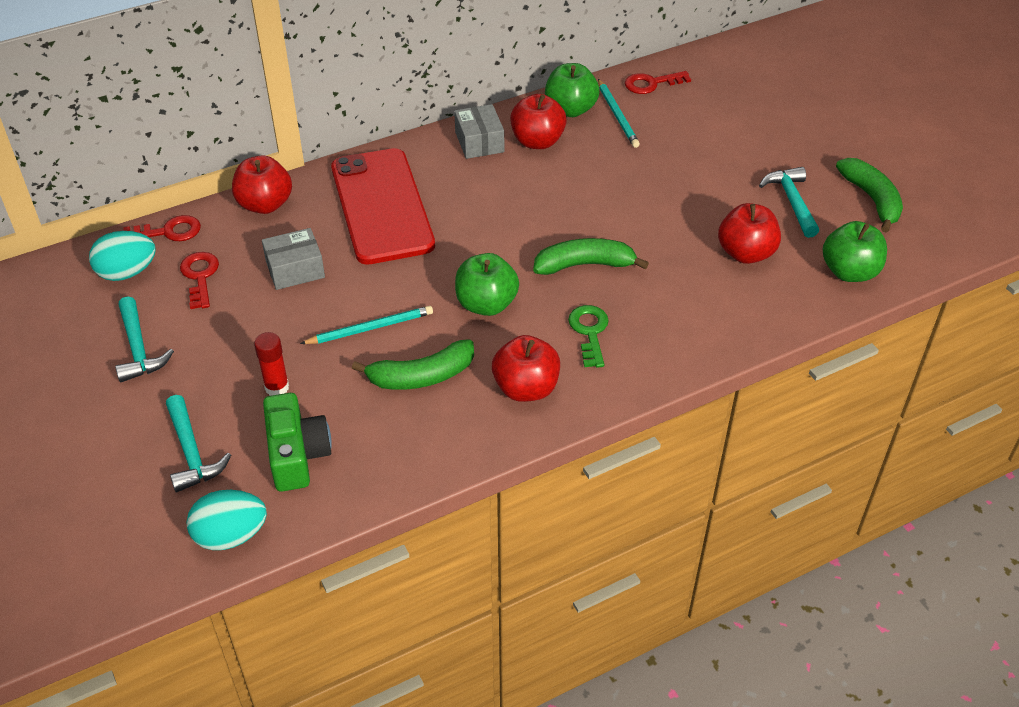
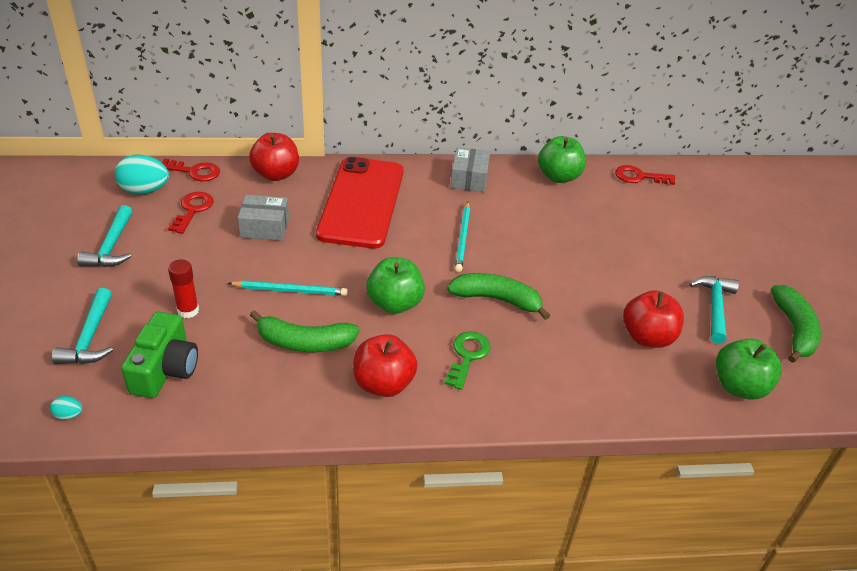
camera: 20 degrees right, 5 degrees down
(231, 536) = (69, 415): turquoise egg -> turquoise egg, size x0.45
(537, 141) = (516, 192): red apple -> none
(617, 115) = (595, 192): turquoise pencil -> turquoise pencil (463, 238)

